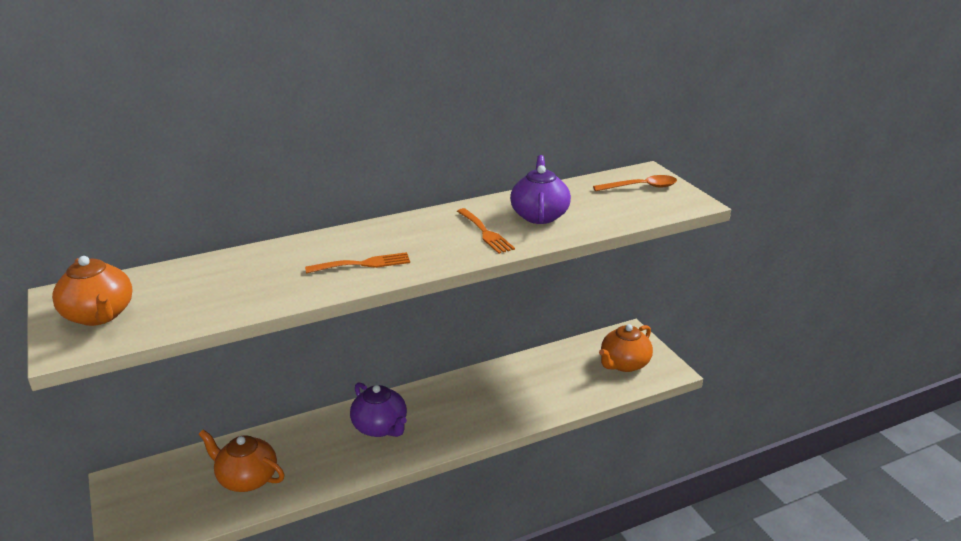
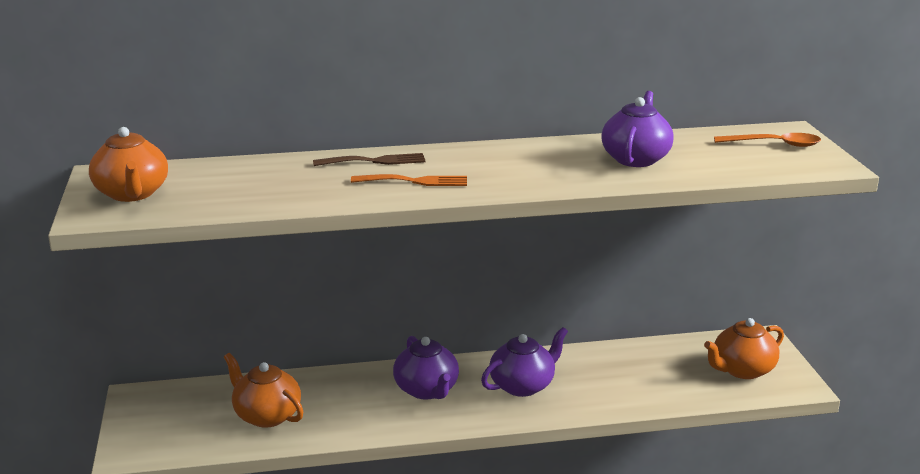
camera: 15 degrees right, 5 degrees down
(319, 246) = (375, 161): none -> brown fork
(458, 408) = (523, 385): none -> purple teapot
(485, 233) = (564, 168): orange fork -> none

